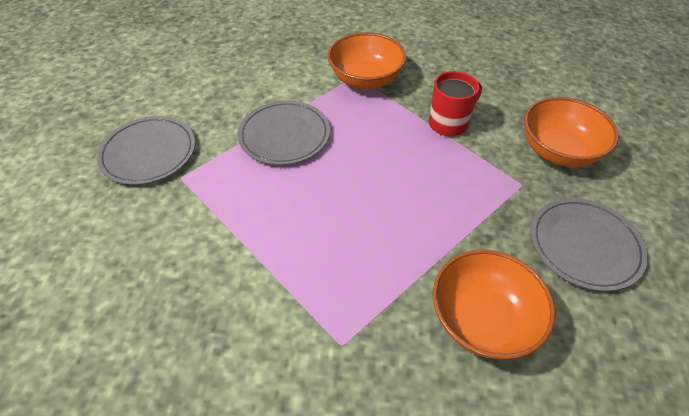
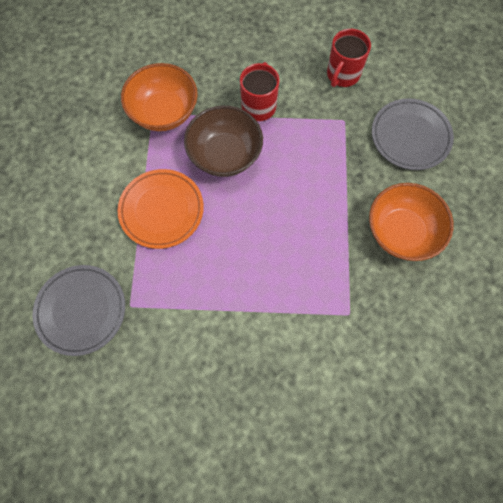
camera: 45 degrees left, 20 degrees up
(284, 135) = (161, 210): grey plate -> orange plate
(379, 135) = (225, 154): none -> brown bowl
(558, 151) = (342, 75): orange bowl -> red mug

